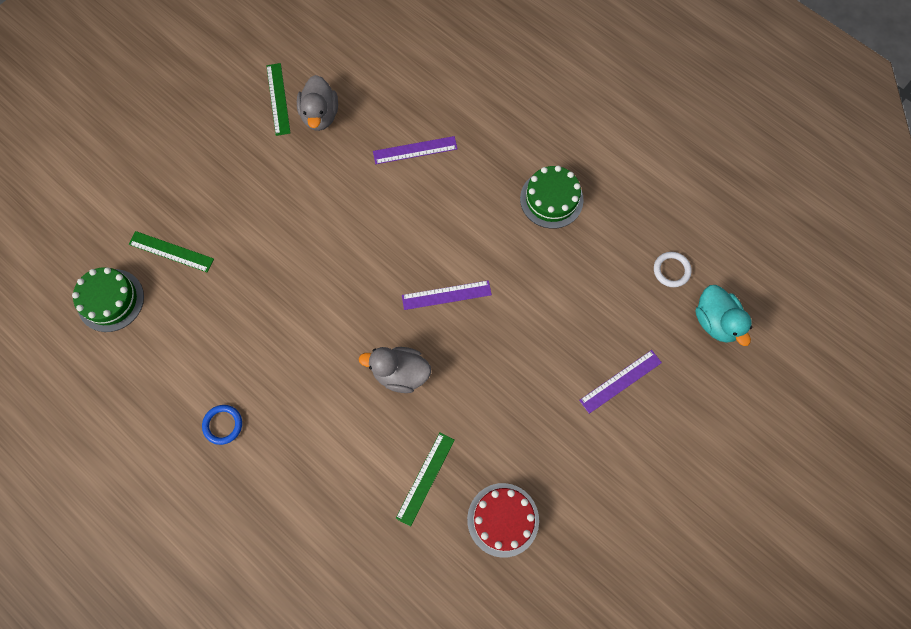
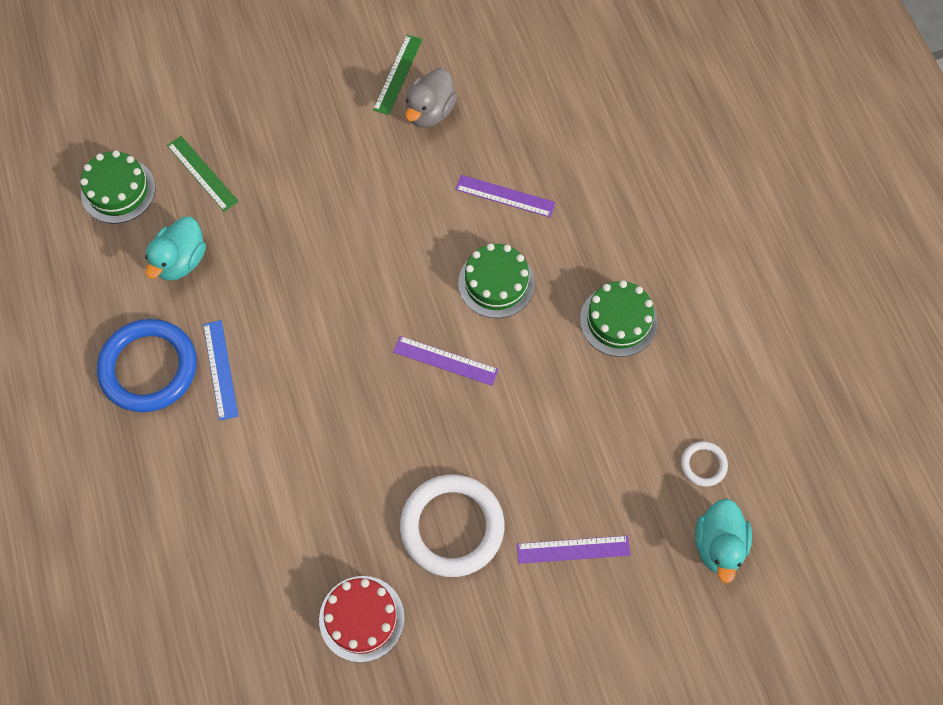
camera: 30 degrees right, 5 degrees down
(196, 328) = (181, 261): none -> turquoise duck
(223, 425) = (149, 368): blue ring -> blue ring, size x2.18
(280, 395) = (220, 369): none -> blue ruler
(400, 373) = (350, 413): grey duck -> none
(425, 478) = (310, 532): green ruler -> none
(448, 218) = (496, 283): none -> green cake
(526, 414) = (452, 527): none -> white ring

